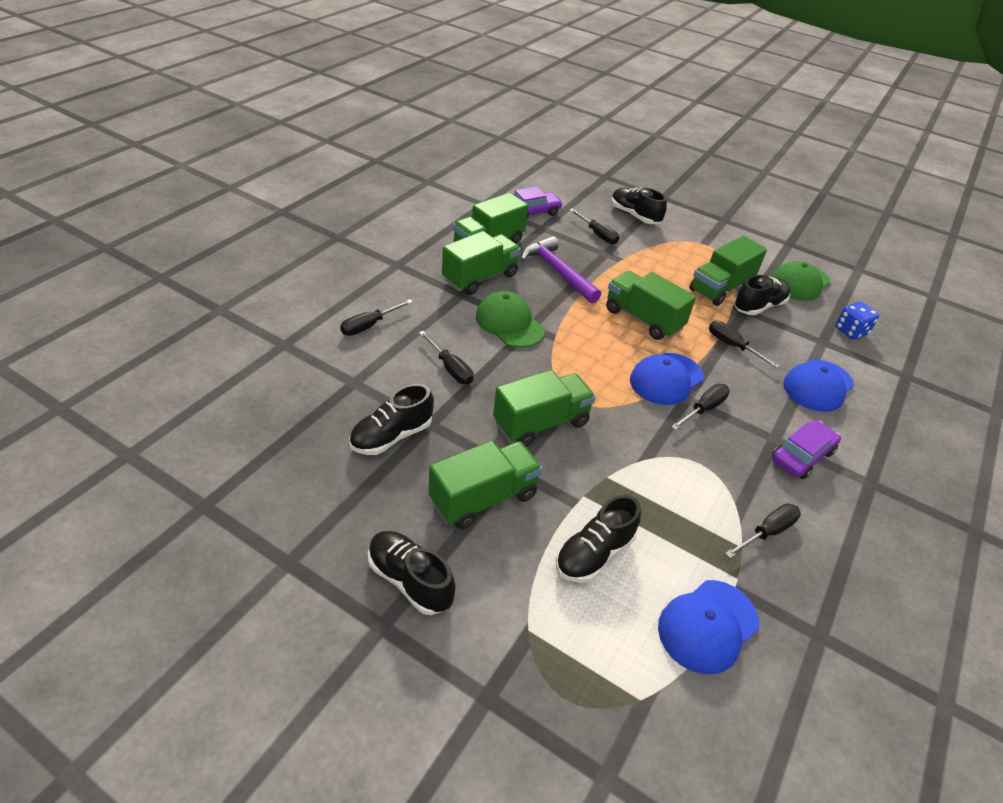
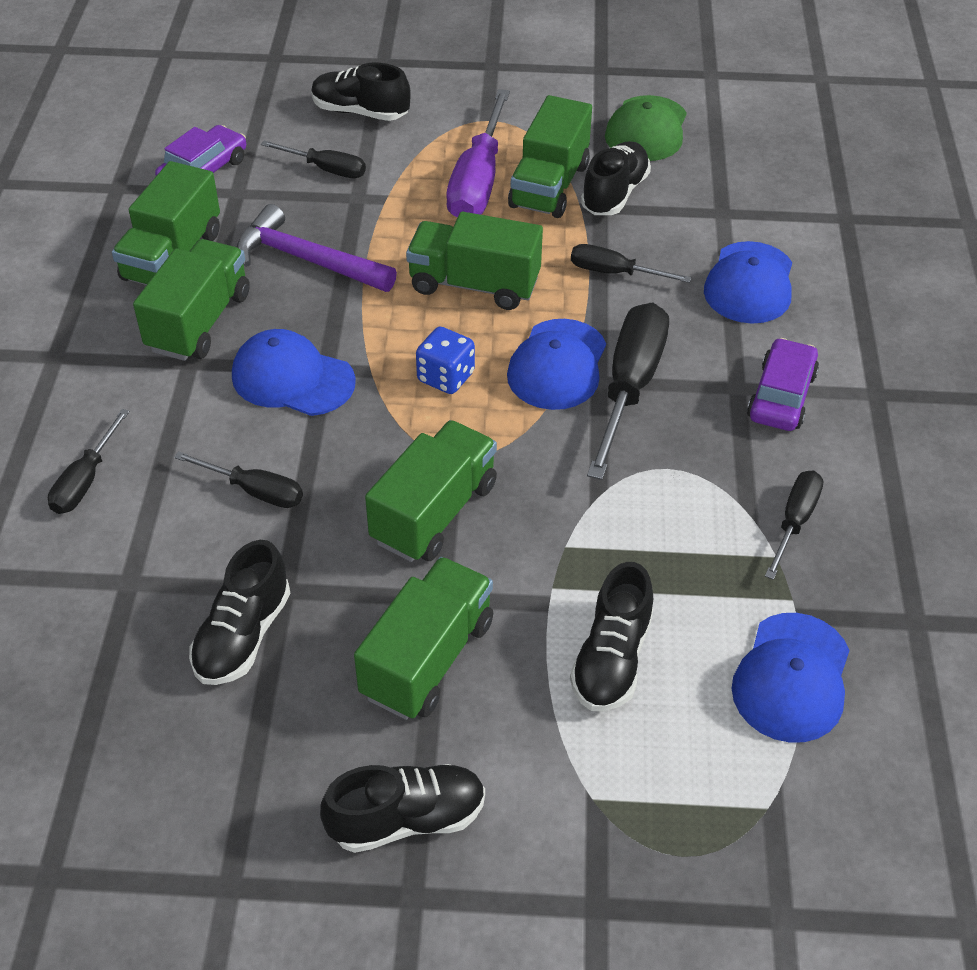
camera: 25 degrees left, 5 degrees up
(410, 580) = (407, 819): black shoe -> black shoe turned 150 degrees clockwise
(509, 323) = (292, 378): green cap -> blue cap
(679, 271) = (478, 181): none -> purple screwdriver
(703, 409) = (629, 387): black screwdriver -> black screwdriver, size x1.79
(851, 331) = (748, 180): blue dice -> blue dice (445, 377)

